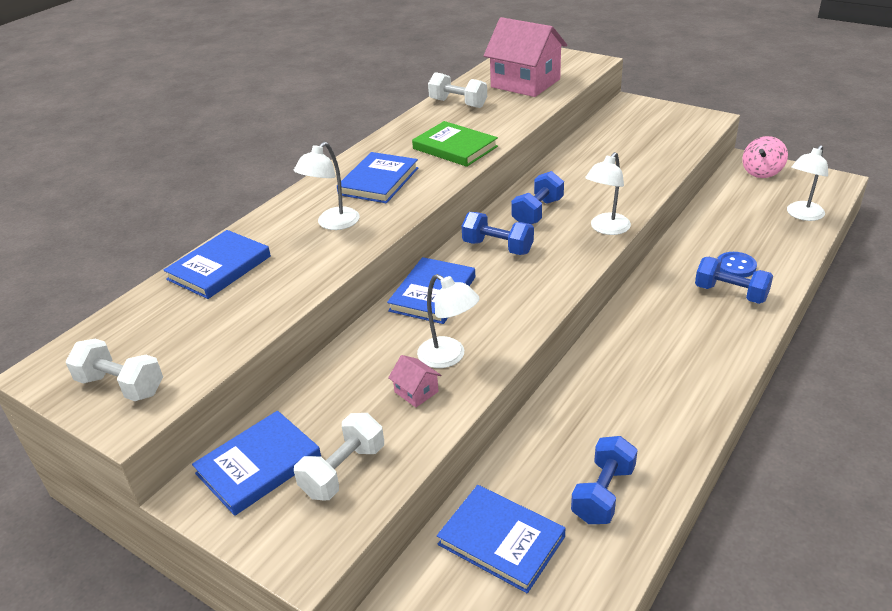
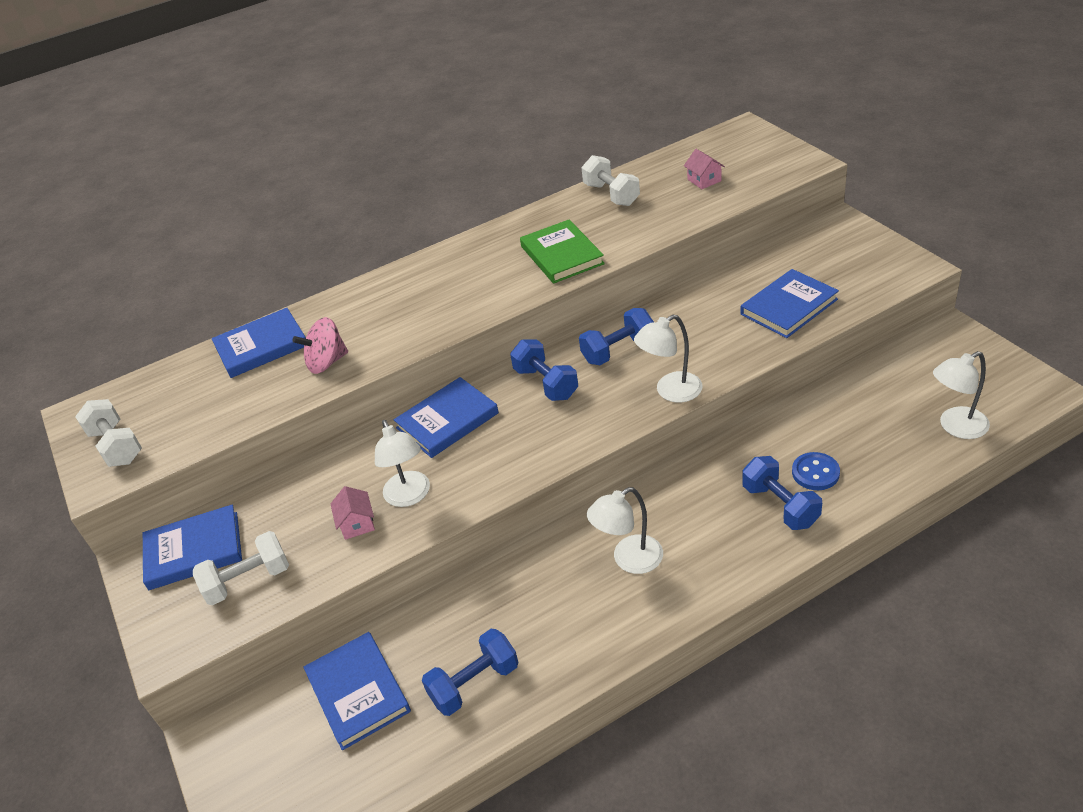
camera: 30 degrees right, 5 degrees up
(332, 224) = (383, 322): white lamp -> white lamp (629, 560)
(378, 181) = (459, 281): blue book -> blue book (789, 307)
(525, 83) = (704, 180): pink house -> pink house, size x0.40
(761, 172) = (958, 351): pink spinning top -> pink spinning top (327, 362)

